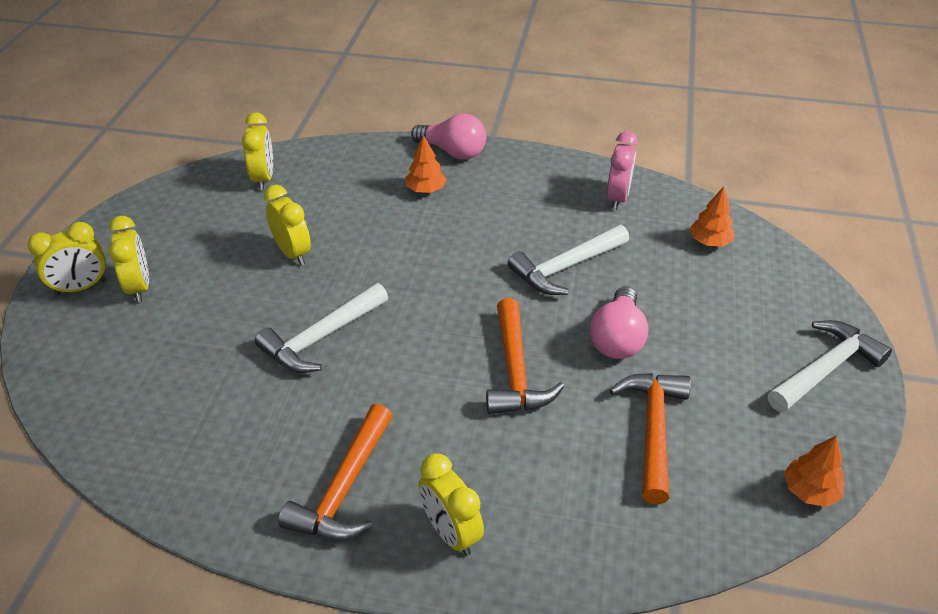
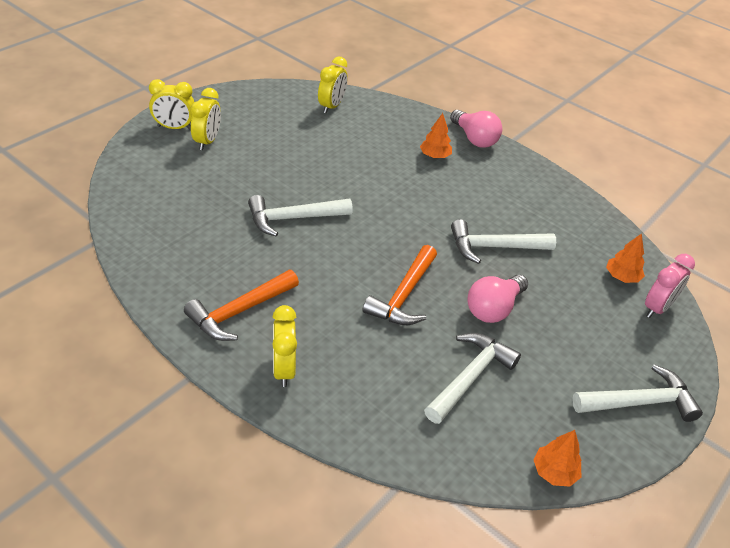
camera: 25 degrees right, 0 degrees up
(292, 253) = (315, 160): yellow clock -> none
(617, 198) = (573, 218): pink clock -> pink clock (657, 308)
(653, 429) = (470, 377): orange hammer -> white hammer

